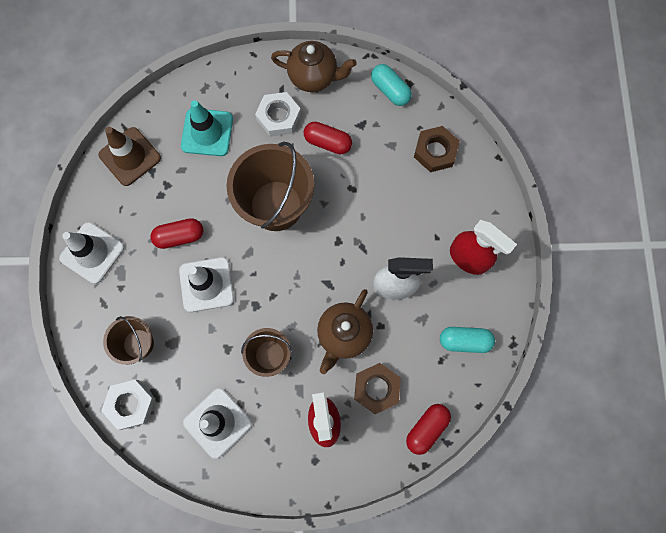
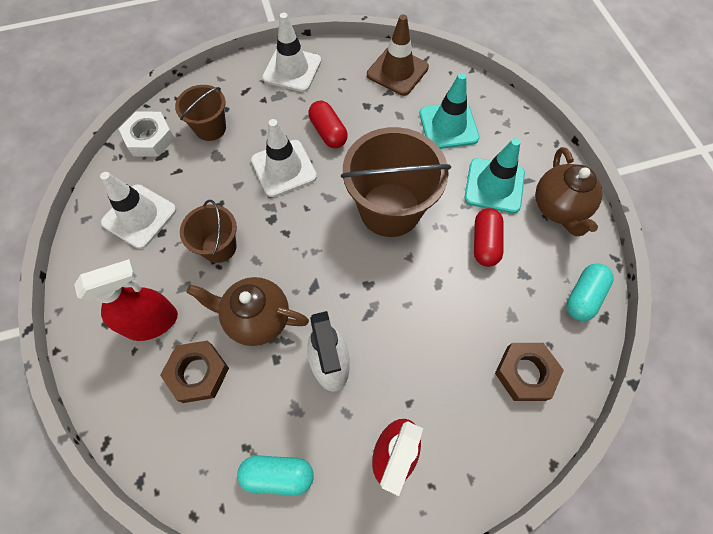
camera: 75 degrees right, 10 degrees down
(278, 117) = (494, 186): white nut -> turquoise traffic cone
(426, 428) = (155, 449): red capsule -> none
(464, 341) = (278, 475): turquoise capsule -> turquoise capsule turned 75 degrees counterclockwise

